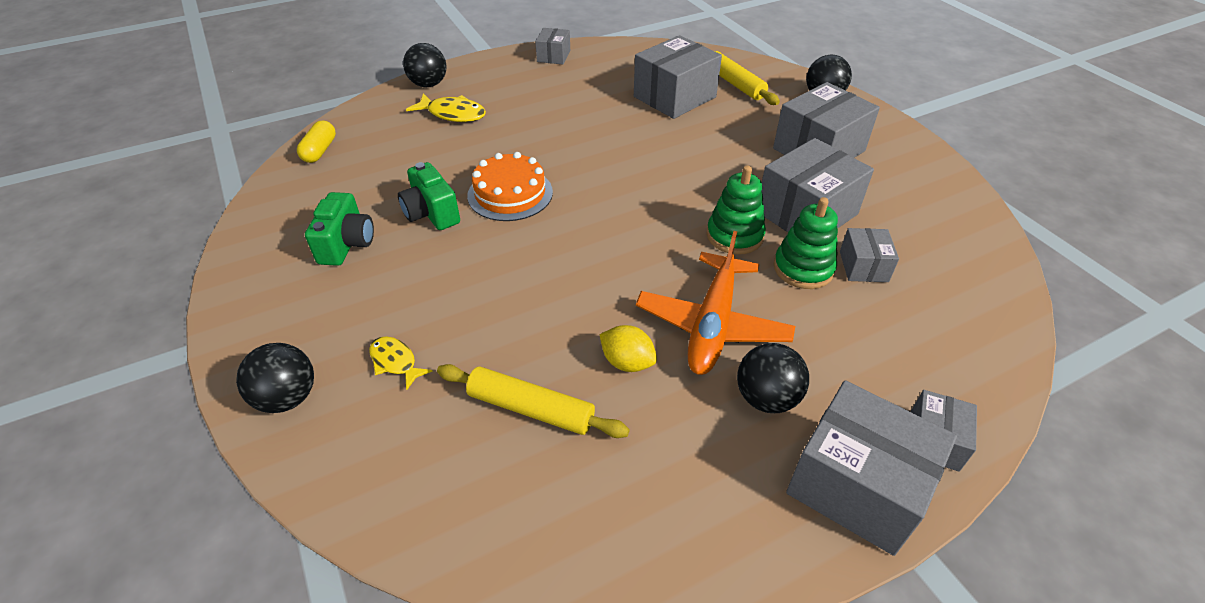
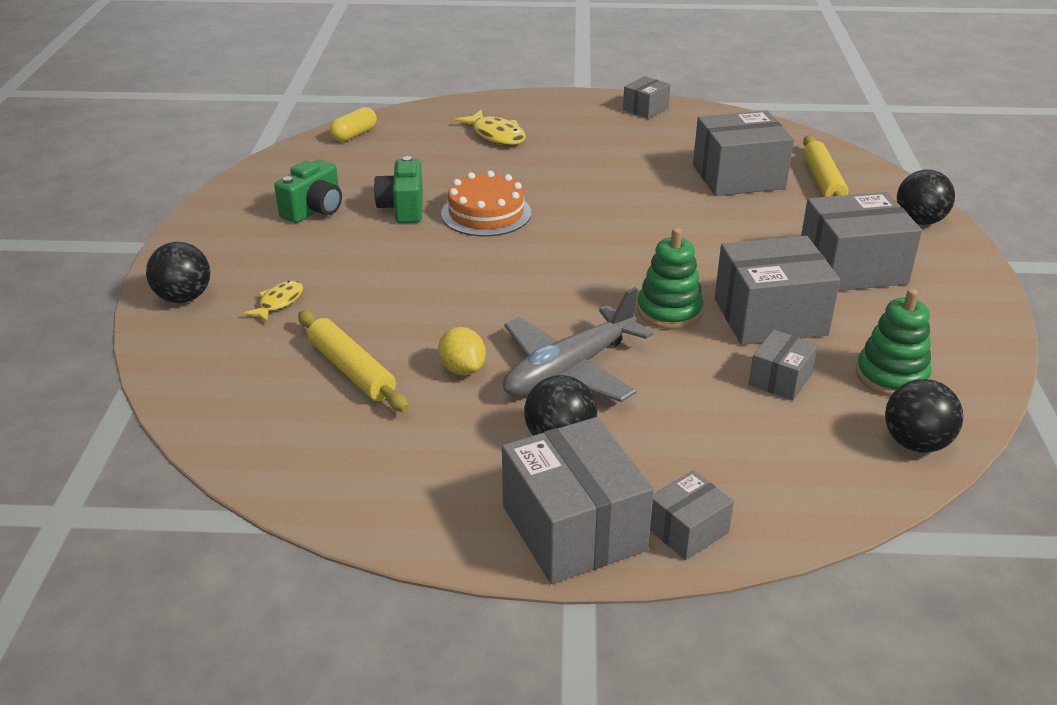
camera: 30 degrees right, 10 degrees down
(395, 362) = (278, 302): yellow fish -> yellow fish turned 45 degrees clockwise
(428, 84) = (497, 105): black ball -> black ball (915, 443)
(712, 325) = (569, 370): orange plane -> grey plane
(803, 268) = (711, 359): green stacking toy -> green stacking toy (891, 376)

